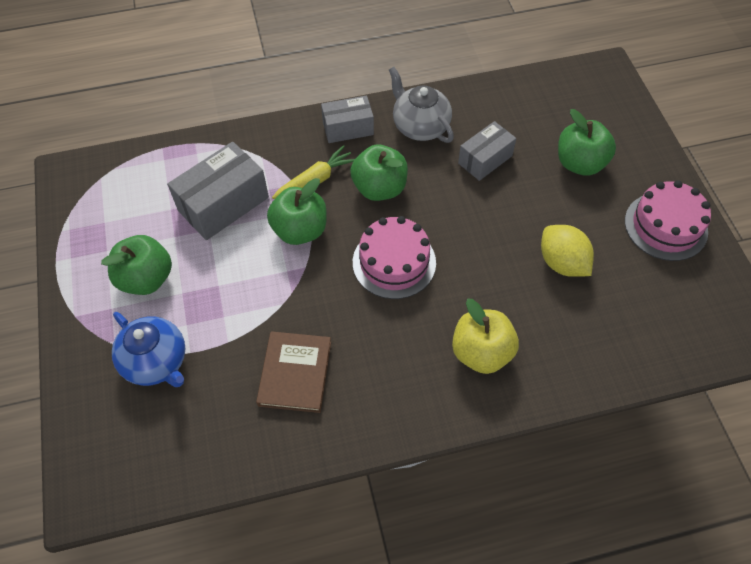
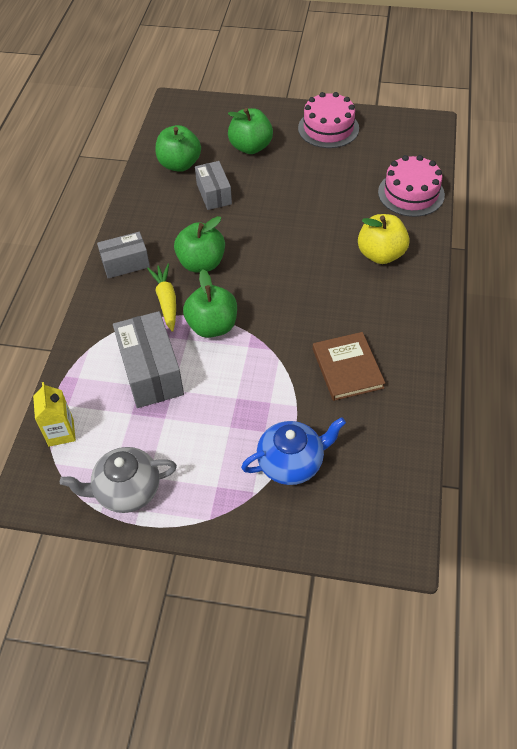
camera: 65 degrees left, 5 degrees down
(133, 167) = (61, 432): none -> yellow carton
(146, 279) = (199, 451): green apple -> green apple (179, 164)
(295, 373) = (347, 368): brown book -> brown book turned 45 degrees clockwise
(348, 128) = (125, 263): grey box -> grey box turned 60 degrees clockwise
(394, 262) = (278, 277): pink cake -> pink cake (411, 193)
(420, 126) = (155, 219): grey teapot -> grey teapot (127, 490)
(562, 263) = (329, 187): yellow lemon -> none

